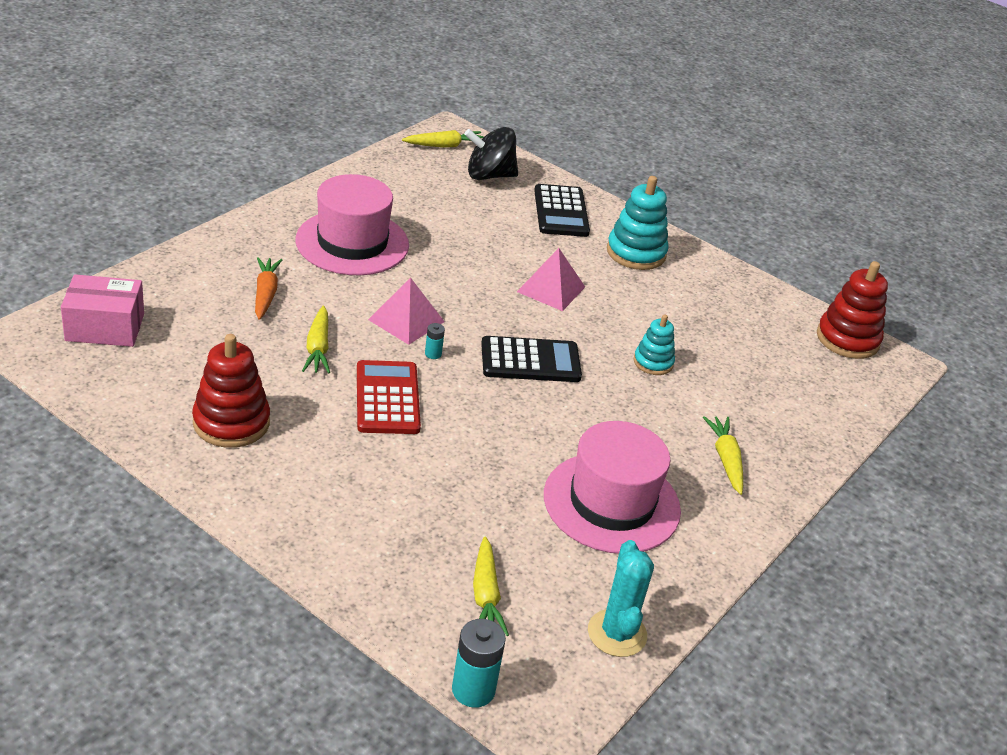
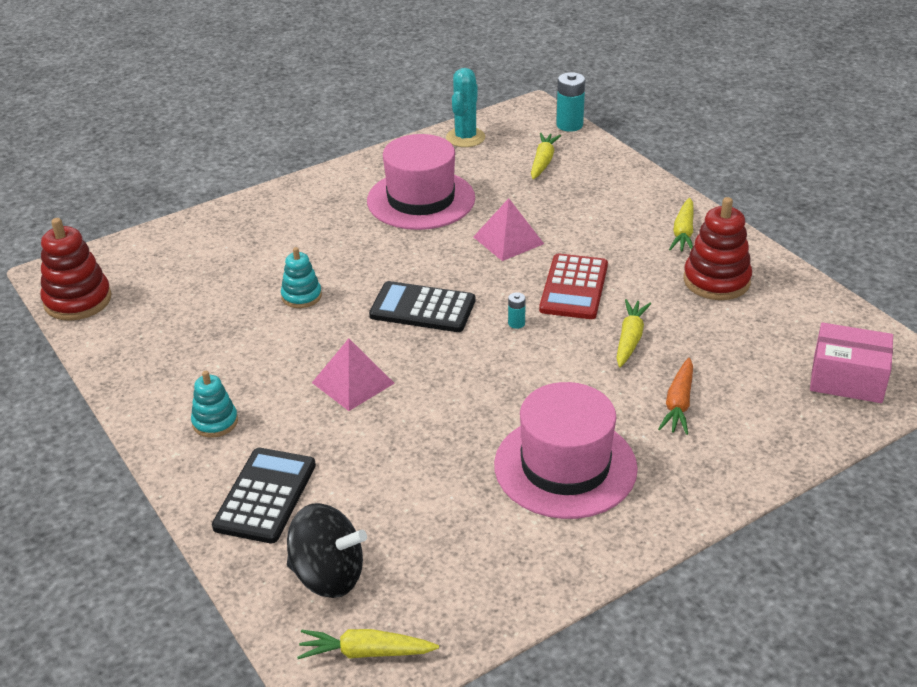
camera: 155 degrees left, 0 degrees up
(406, 320) = (531, 360): pink pyramid -> pink pyramid (508, 240)
(636, 253) = (215, 422): turquoise stacking toy -> turquoise stacking toy, size x0.60
(725, 459) = (304, 217): yellow carrot -> yellow carrot (683, 233)

